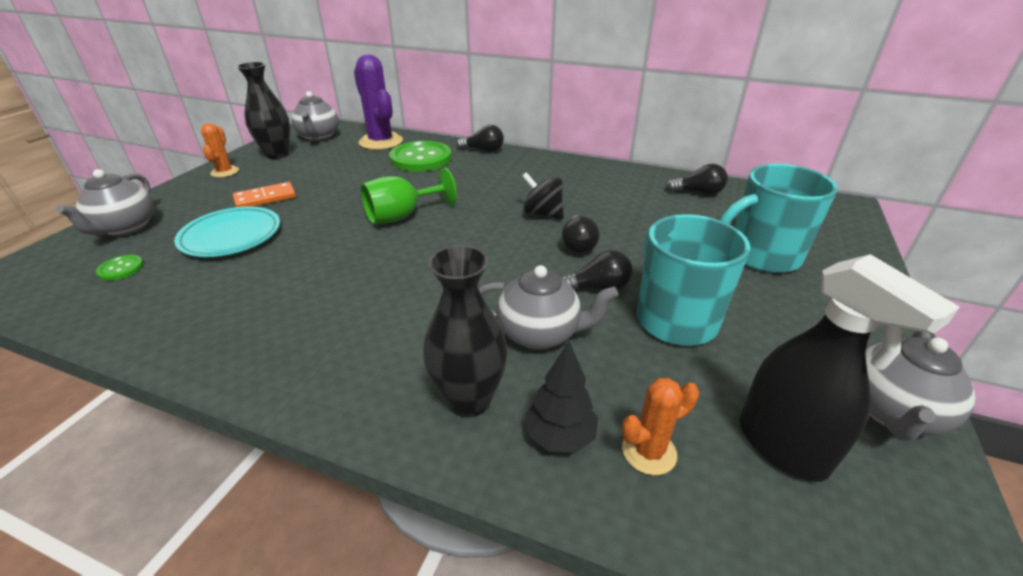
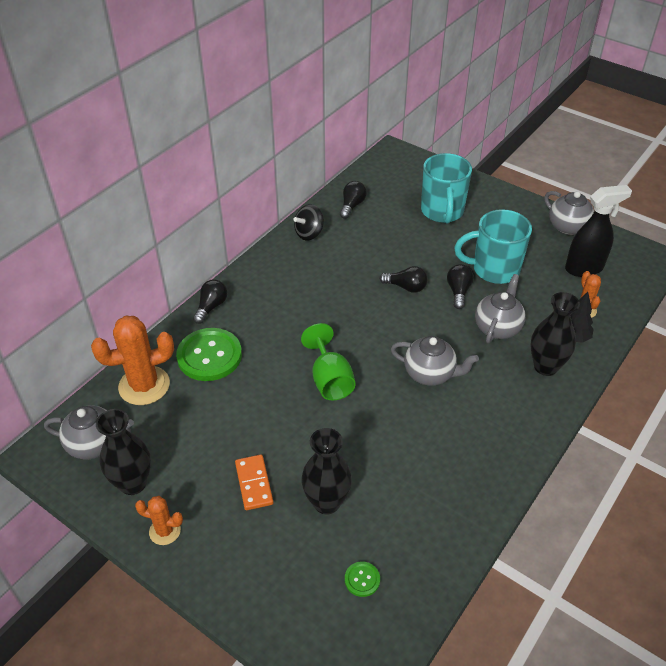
camera: 75 degrees left, 10 degrees up
(126, 228) = (280, 599): grey teapot -> grey teapot (430, 374)
(231, 236) = (326, 502): turquoise plate -> black vase
(381, 142) = (144, 385): purple cactus -> orange cactus
(542, 214) = (355, 294): black spinning top -> black spinning top (309, 233)

